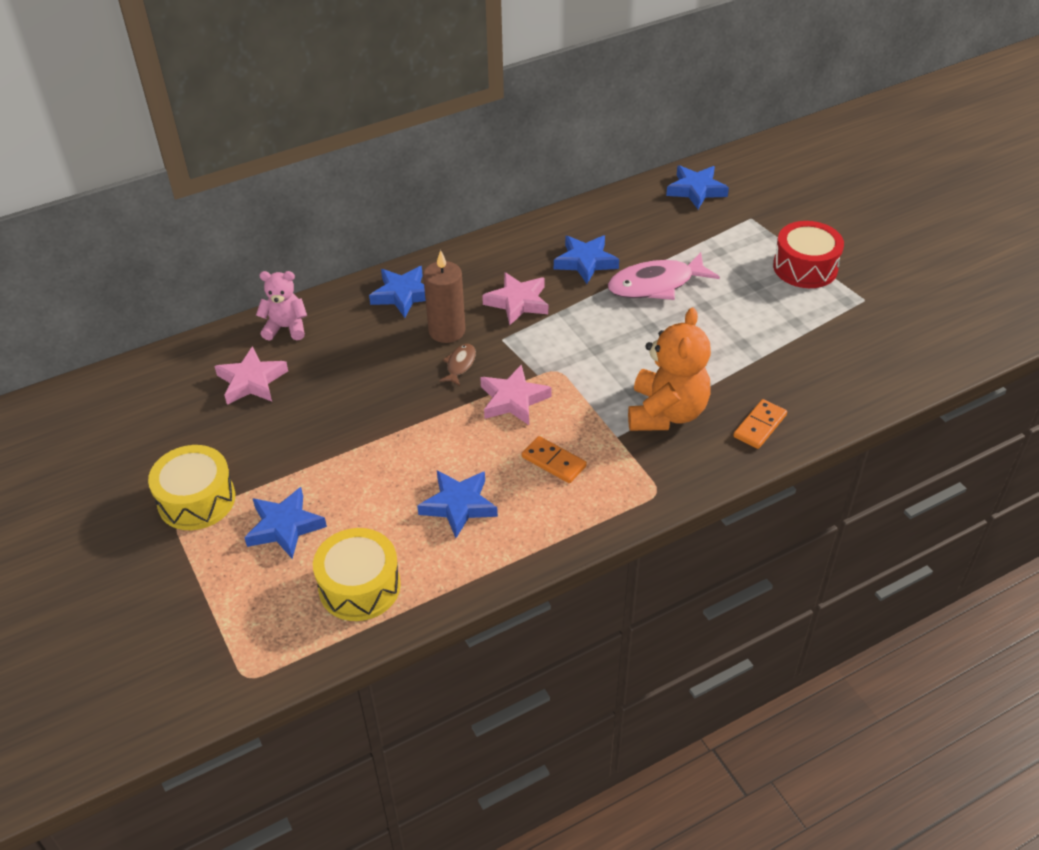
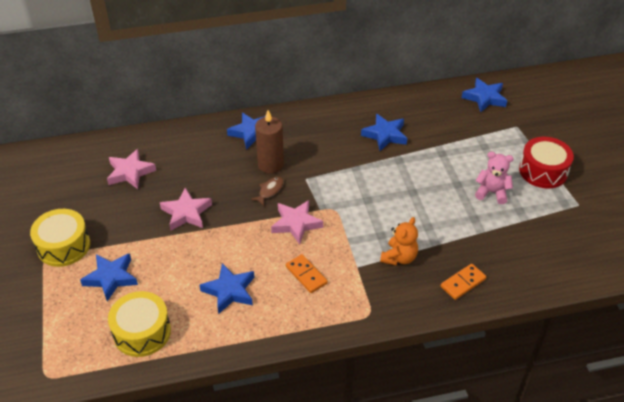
camera: 15 degrees right, 0 degrees up
(286, 328) = (166, 140): pink teddy bear -> pink teddy bear (491, 192)
(517, 302) = (326, 154): pink star -> pink star (186, 213)
(656, 284) = (428, 161): pink fish -> none
(666, 413) = (399, 257): orange teddy bear -> orange teddy bear, size x0.60

